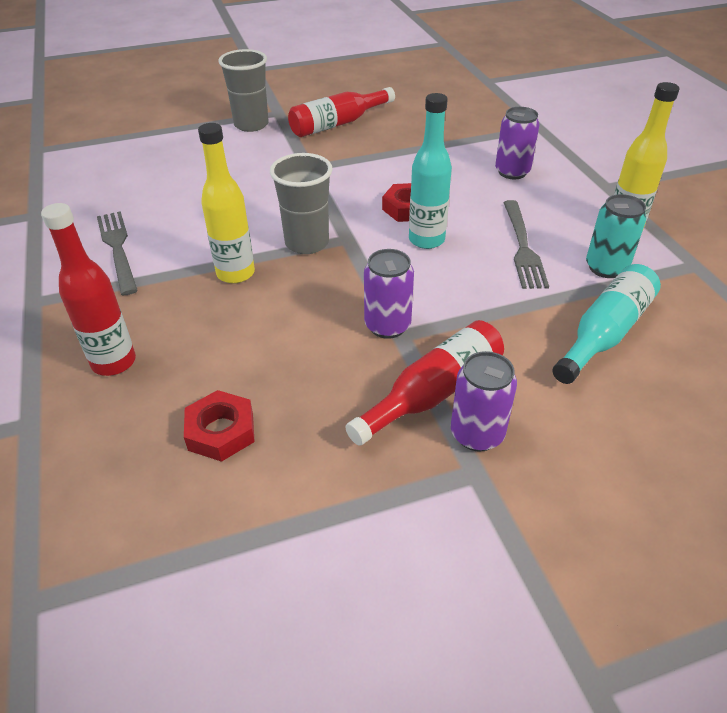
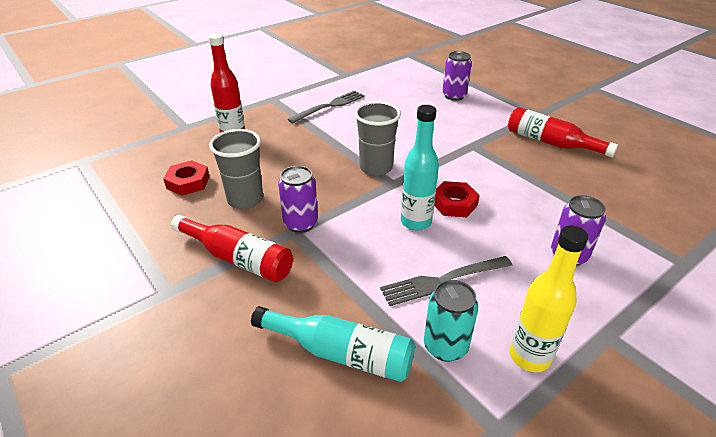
camera: 70 degrees right, 5 degrees down
(235, 273) = (327, 150): yellow bottle -> none
(251, 125) = (508, 108): grey cup -> grey cup (245, 199)
(477, 434) = (201, 287): purple can -> purple can (454, 96)

